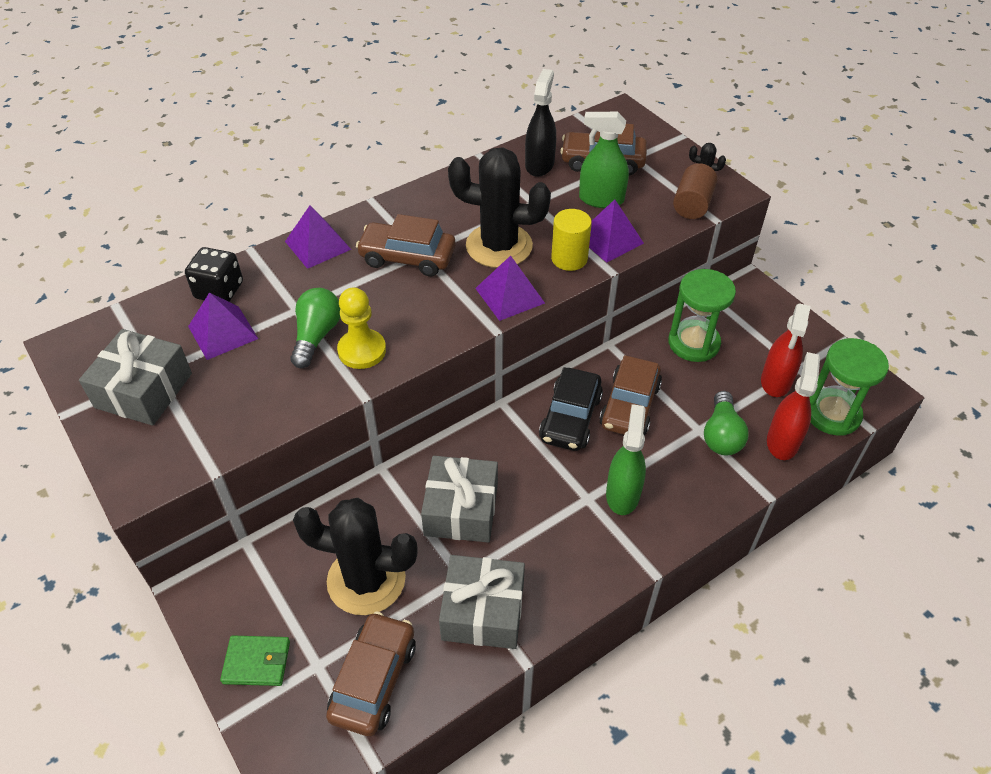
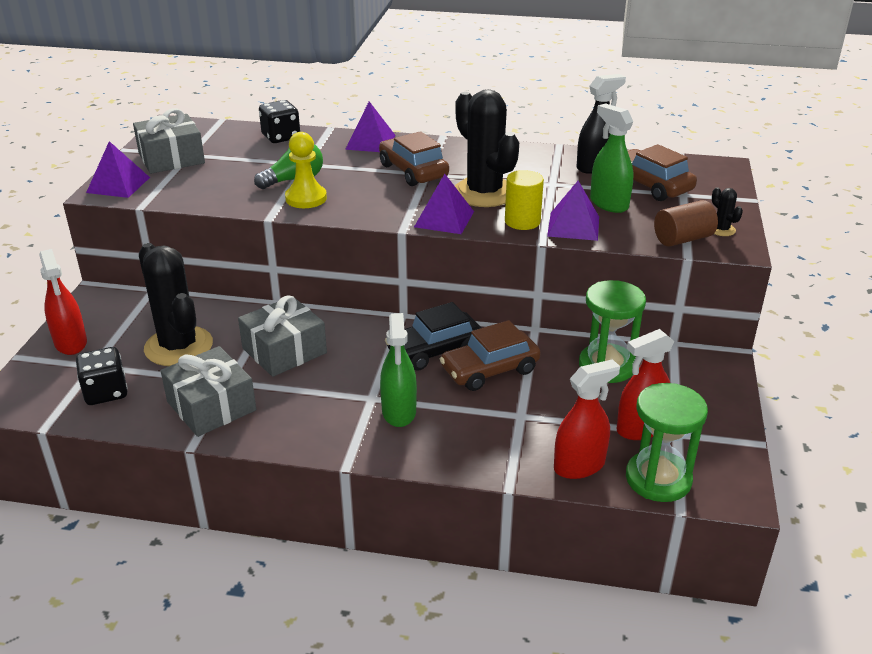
camera: 45 degrees right, 15 degrees down
(223, 332) = (250, 154): purple pyramid -> purple pyramid (118, 185)
(257, 662) = (71, 343): green wallet -> red spray bottle
(373, 680) = (106, 392): brown car -> black dice
(622, 494) = (399, 412): green spray bottle -> green spray bottle turned 120 degrees clockwise
(721, 435) = (533, 429): green light bulb -> none

